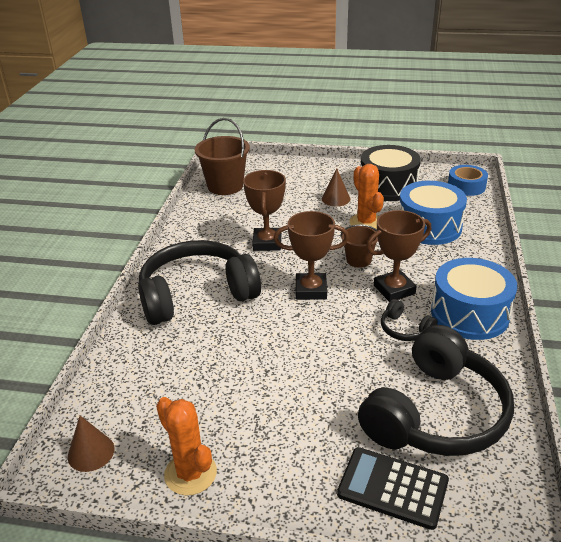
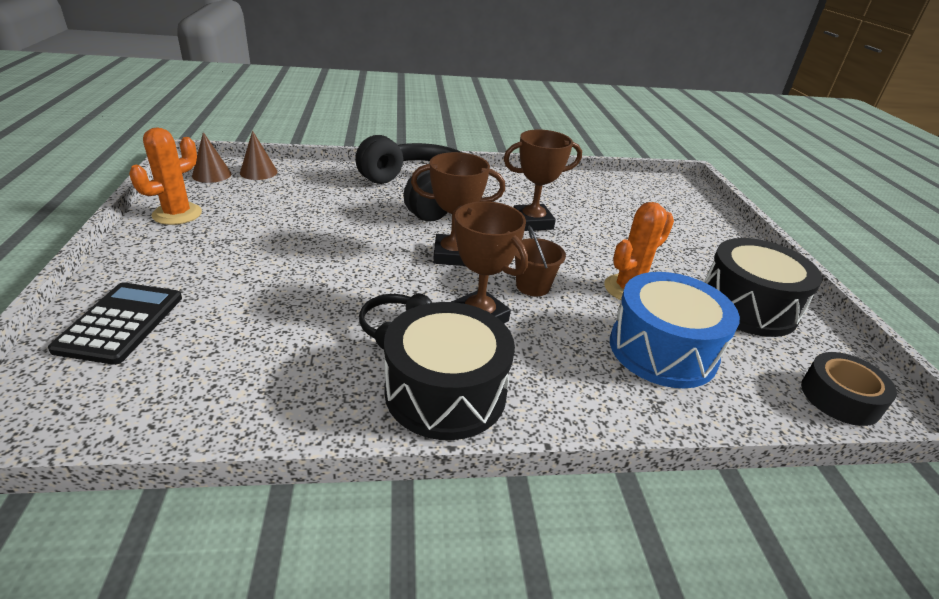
camera: 70 degrees right, 0 degrees up
(225, 186) = (630, 189): brown bucket -> none
(311, 290) = (453, 255): brown trophy -> brown trophy turned 75 degrees counterclockwise
(335, 199) = (669, 262): brown cone -> brown cone (258, 172)
(435, 413) = (231, 355): black headphones -> none
(466, 186) = (840, 397): blue tape -> black tape
(469, 314) = (445, 392): blue drum -> black drum

